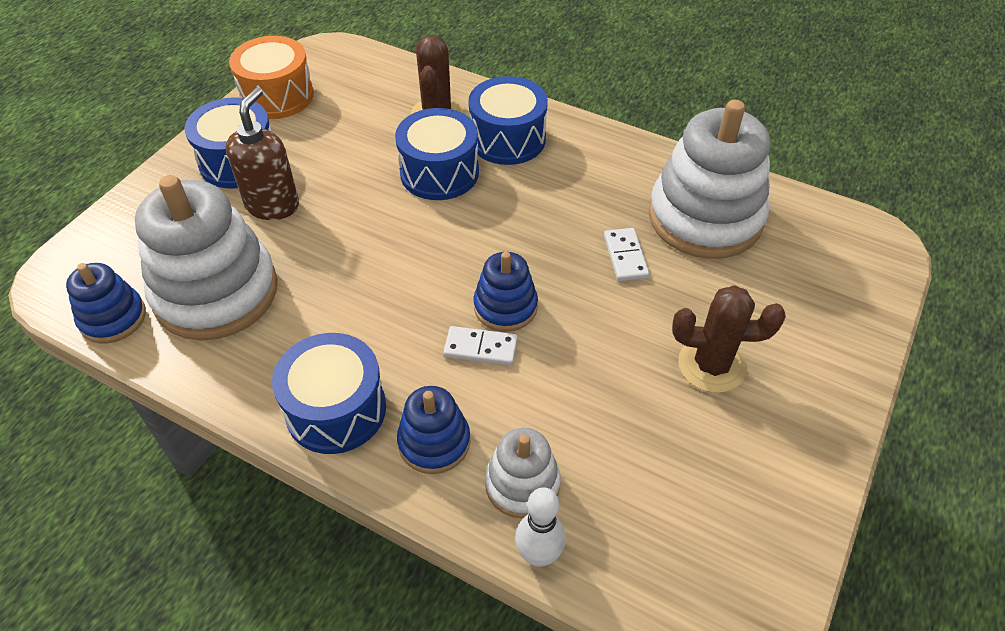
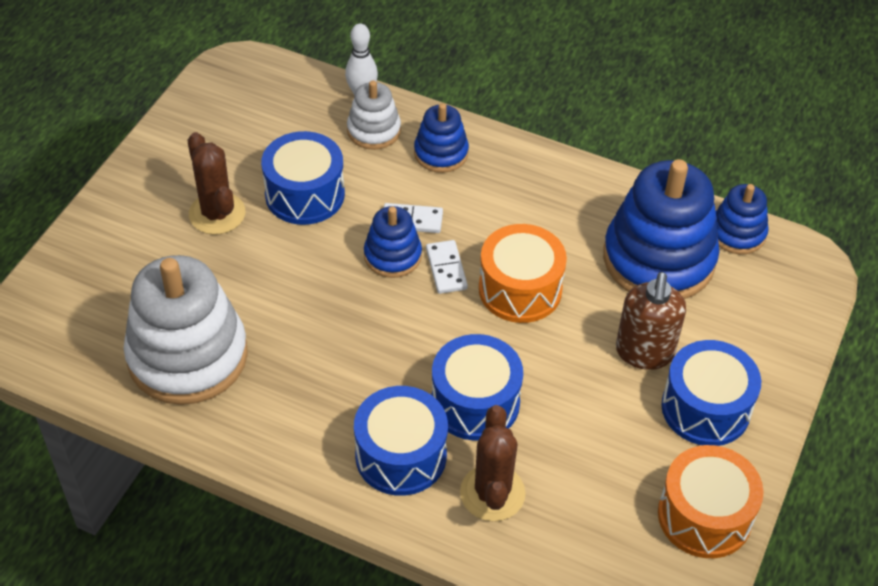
camera: 175 degrees right, 0 degrees up
(216, 292) = (658, 259): white stacking toy -> blue stacking toy
(336, 409) = (521, 171): blue drum -> blue drum (305, 194)
(375, 266) = (520, 289): none -> orange drum
(625, 256) = (277, 309): white domino -> white domino (446, 269)
(711, 365) = (217, 214): brown cactus -> brown cactus turned 60 degrees clockwise

